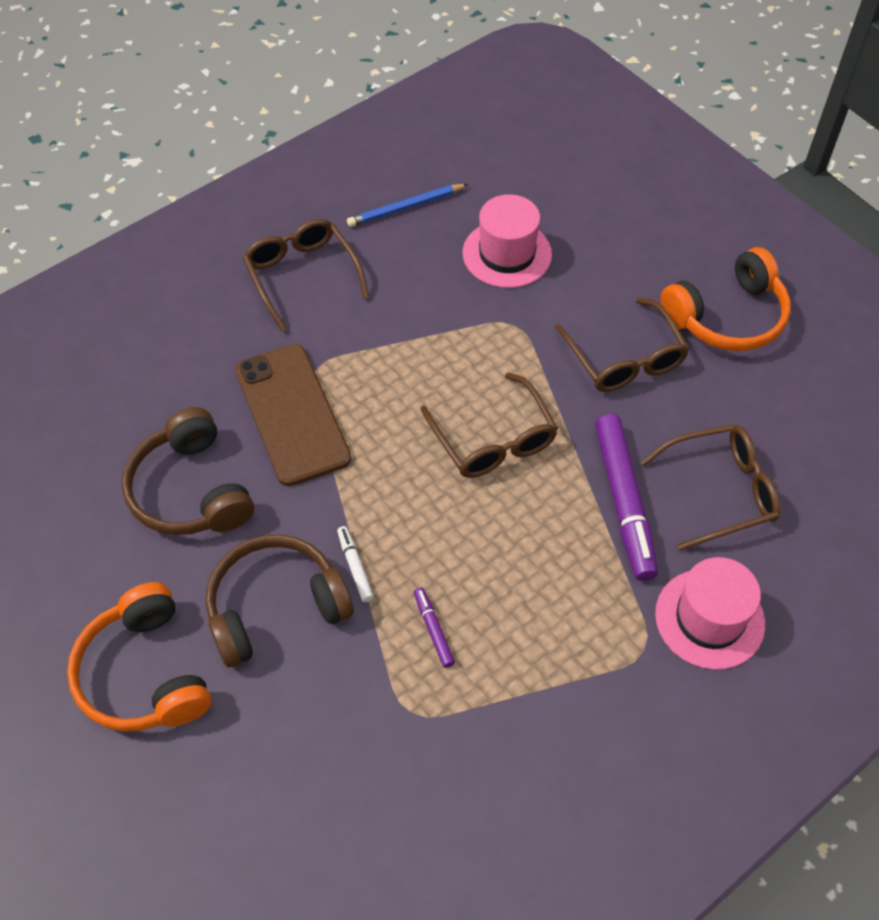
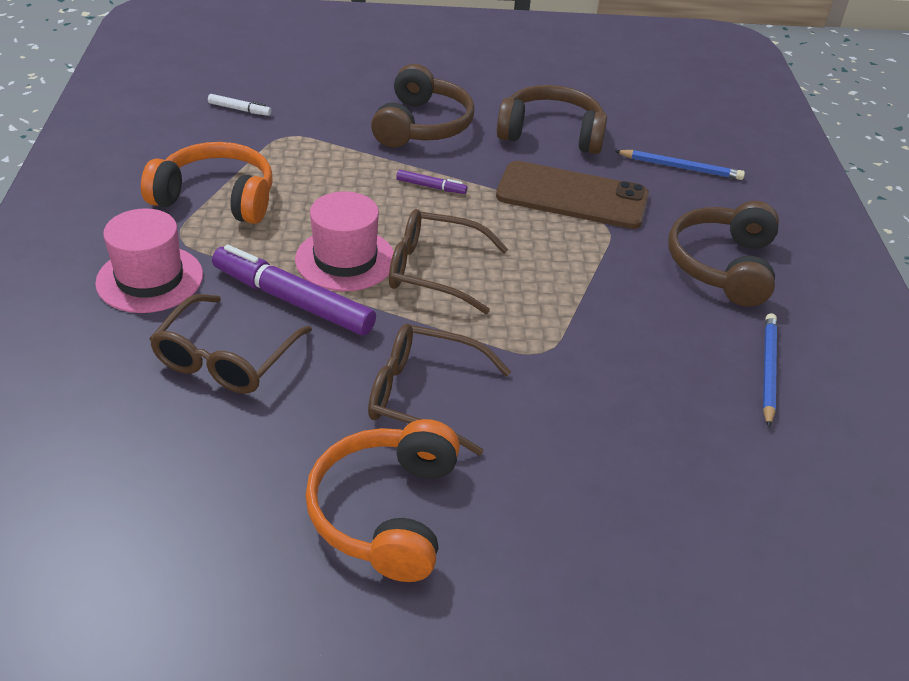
camera: 125 degrees right, 15 degrees down
(144, 674) = (438, 74): orange headphones -> orange headphones (216, 198)
(166, 365) = (680, 167): none -> blue pencil
(302, 276) = (722, 266): brown glasses -> brown headphones
(355, 566) = (410, 163): white marker -> white marker (239, 109)
(433, 630) = (324, 168): purple marker -> purple marker (431, 187)
(507, 254) = (639, 401): pink hat -> pink hat (345, 259)

